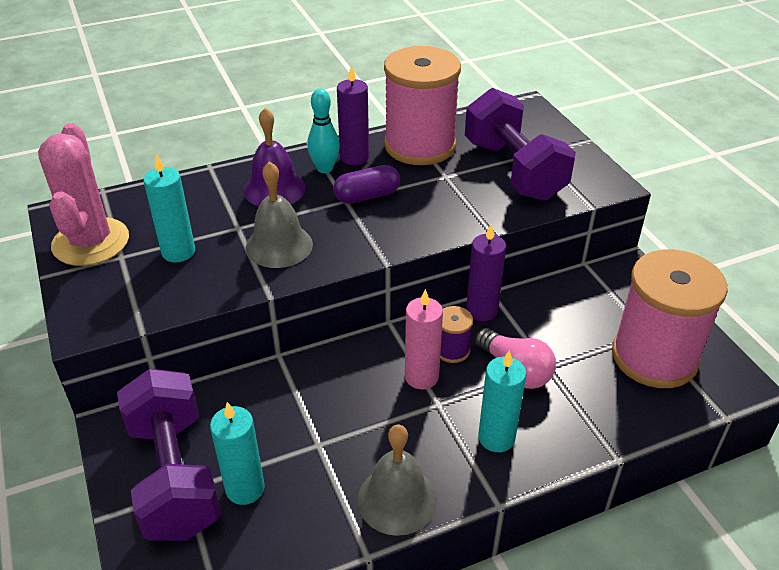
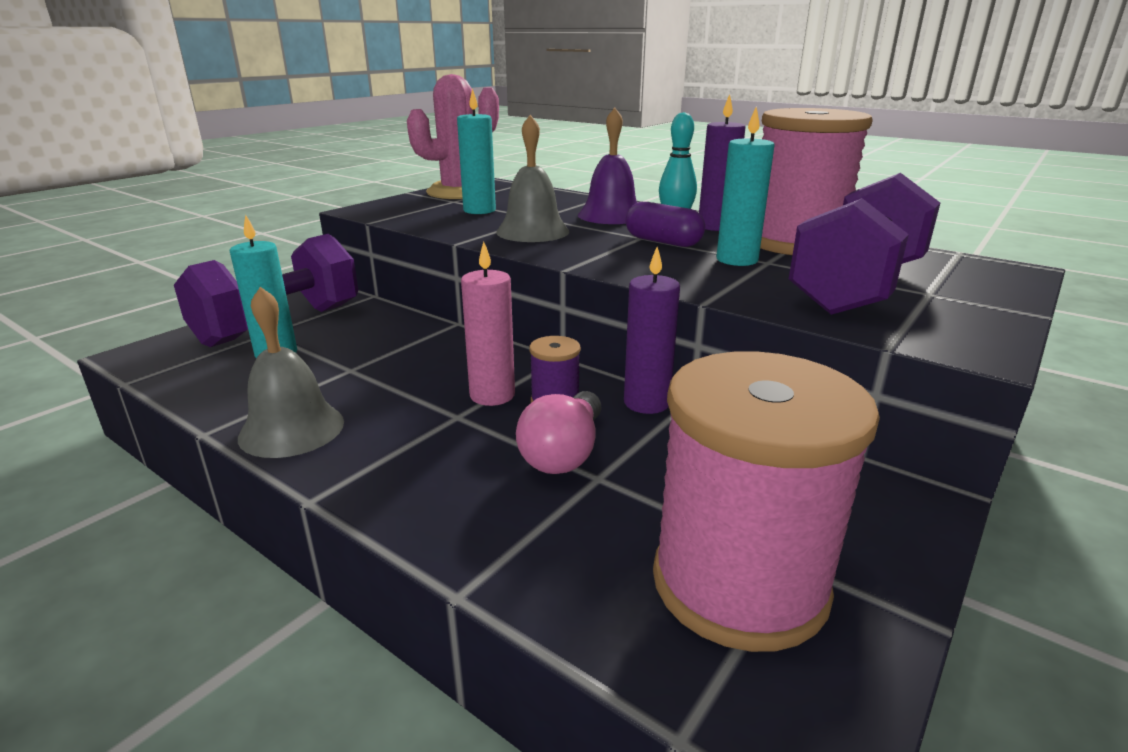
camera: 60 degrees right, 15 degrees down
(496, 438) = (428, 469): turquoise candle -> turquoise candle (737, 260)

